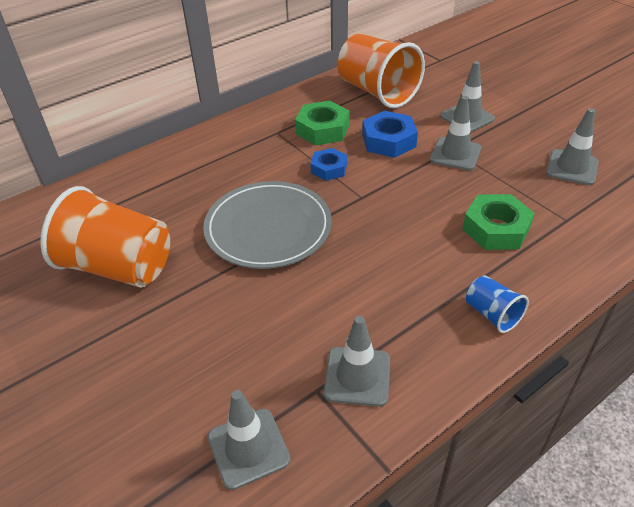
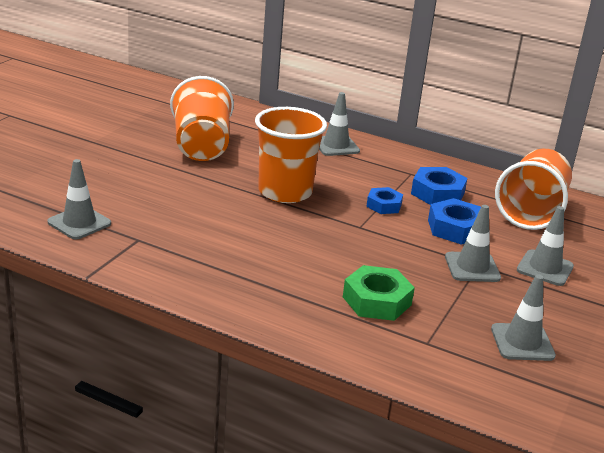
camera: 60 degrees right, 15 degrees down
(268, 228) = (285, 192): grey plate -> orange cup
(322, 129) = (437, 193): green nut -> blue nut
(357, 376) = (159, 253): grey traffic cone -> grey traffic cone (336, 146)
(492, 314) = (263, 307): blue cup -> none

